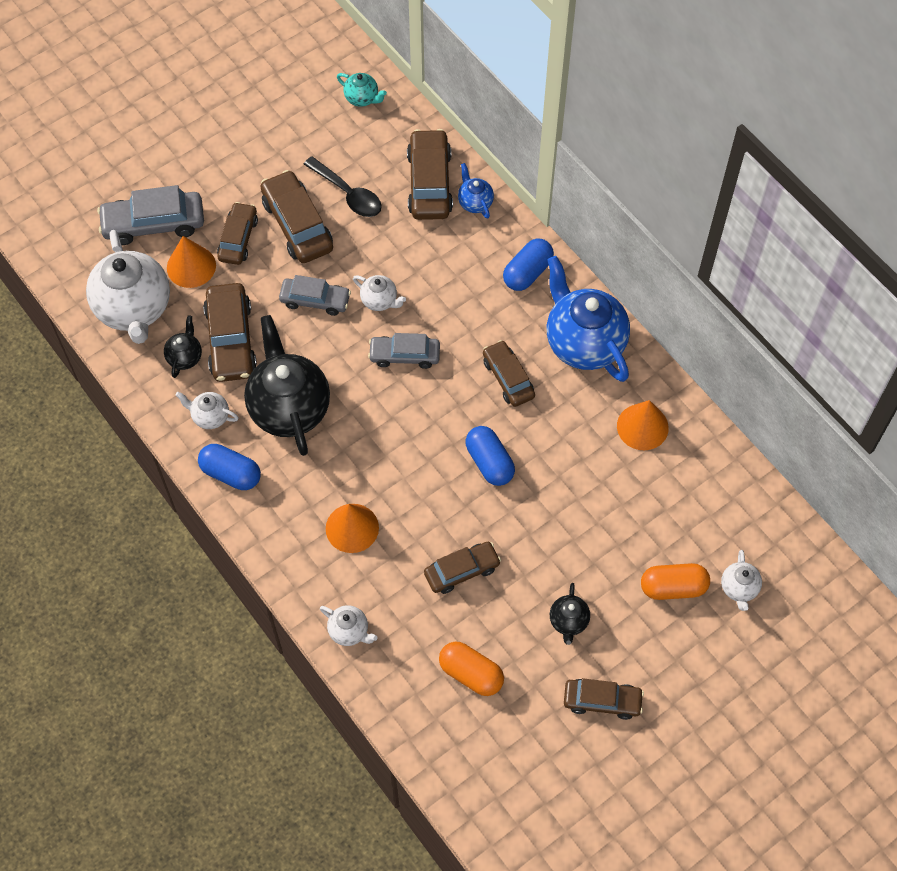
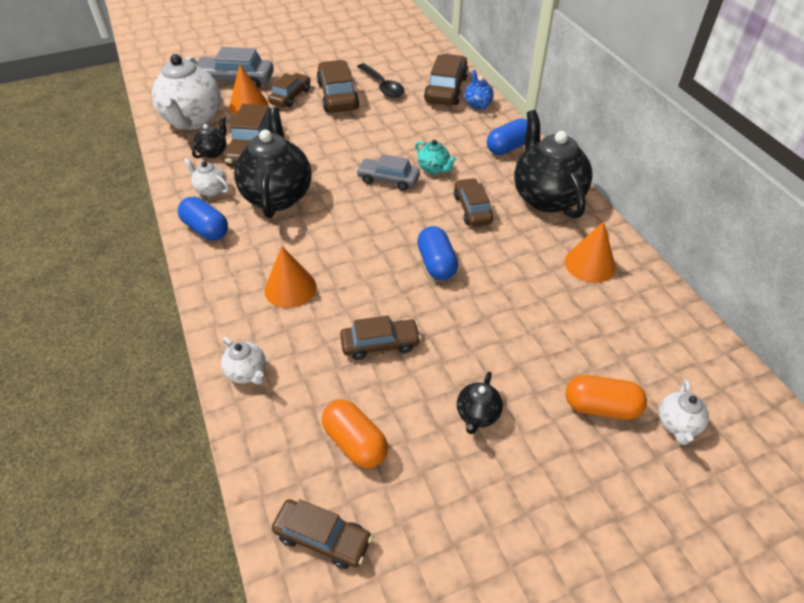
camera: 15 degrees right, 15 degrees down
(315, 300) = (331, 137): grey car -> none
(362, 98) = (413, 44): turquoise teapot -> turquoise teapot (434, 169)
(379, 301) = (381, 145): white teapot -> none
(584, 343) = (546, 197): blue teapot -> black teapot
(602, 701) = (496, 509): brown car -> brown car (322, 538)

